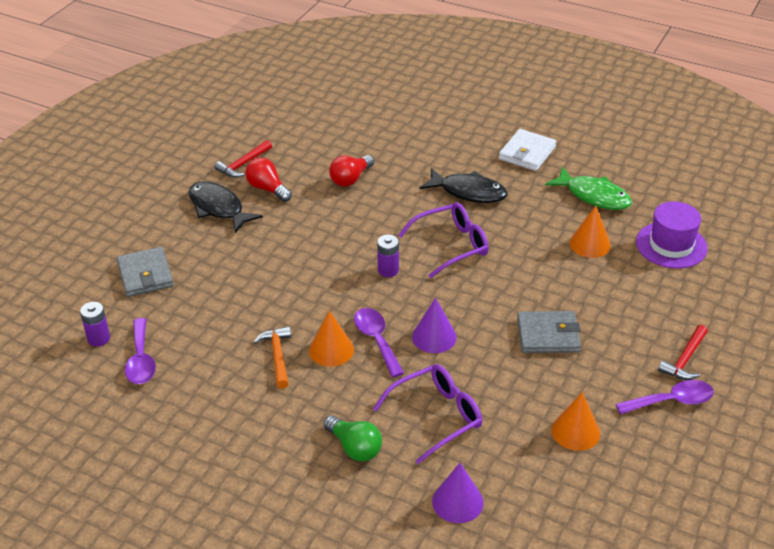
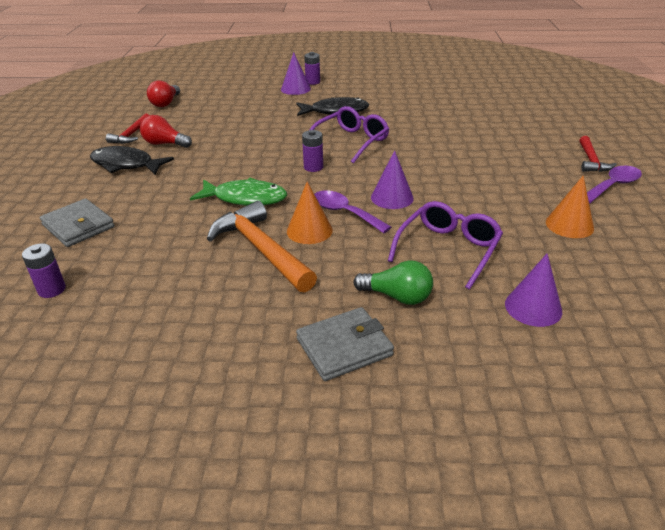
camera: 25 degrees left, 5 degrees down
(141, 360) = (113, 294): purple spoon -> none
(277, 356) = (261, 249): orange hammer -> orange hammer, size x1.77
(350, 179) = (234, 124): red light bulb -> red light bulb (165, 103)
(451, 139) = (295, 89): none -> purple cone
(478, 132) = (312, 82): none -> purple battery
(527, 153) = (358, 85): white wallet -> none
(548, 335) = (480, 173): grey wallet -> grey wallet (344, 347)
(590, 244) = (452, 118): orange cone -> none
(594, 196) = (427, 95): green fish -> green fish (245, 198)
(671, 245) = (507, 106): purple hat -> none

